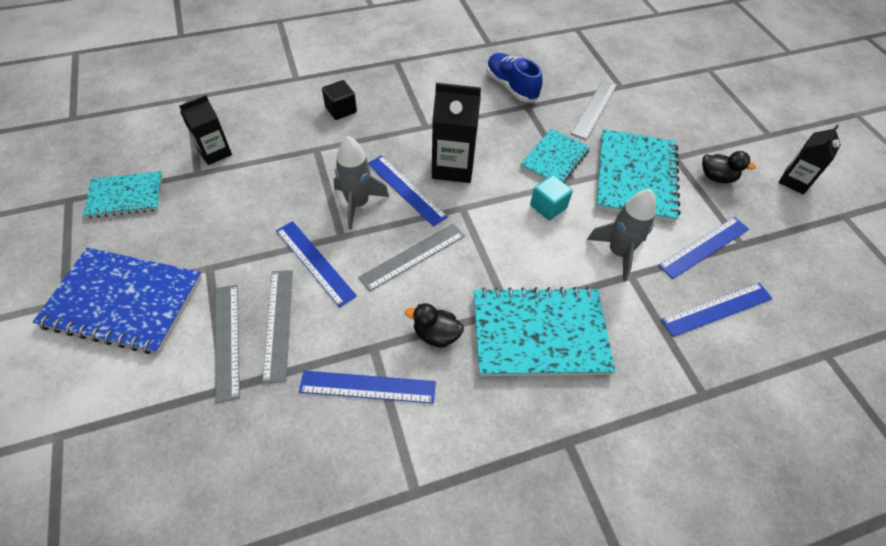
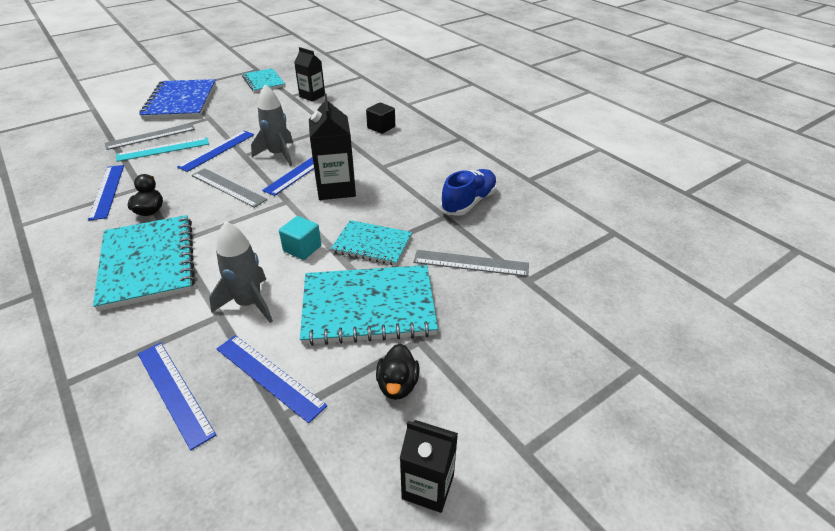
camera: 75 degrees right, 15 degrees down
(279, 323) = (163, 149): grey ruler -> turquoise ruler

